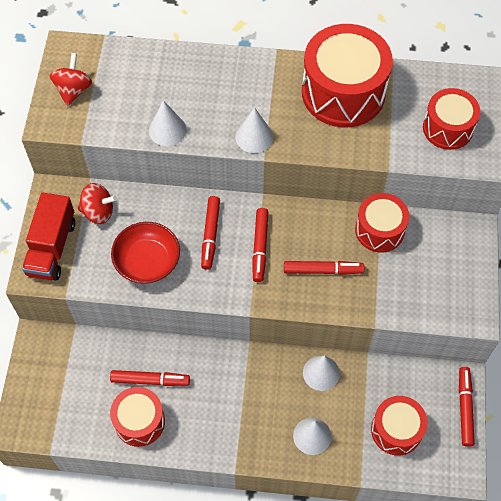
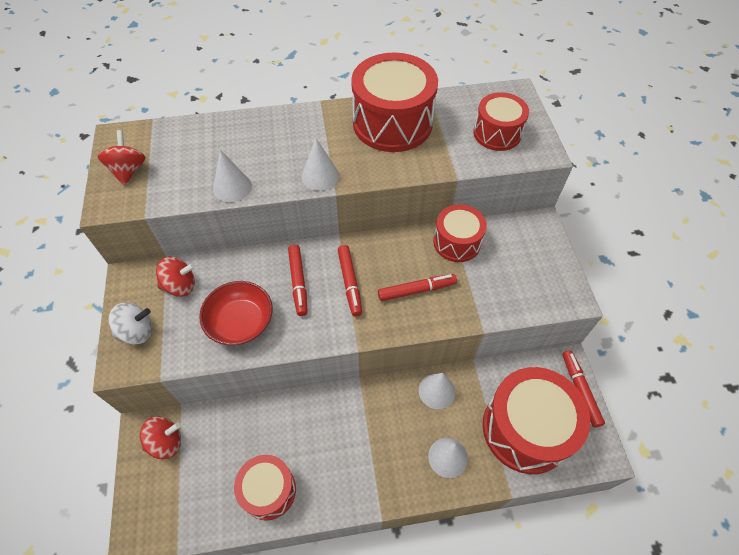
camera: 15 degrees left, 5 degrees down
(52, 247) = (137, 332): red truck -> white spinning top
(56, 355) = (166, 442): none -> red spinning top
(150, 380) = (270, 443): red marker -> none
(396, 430) = (526, 429): red drum -> red drum, size x1.70

